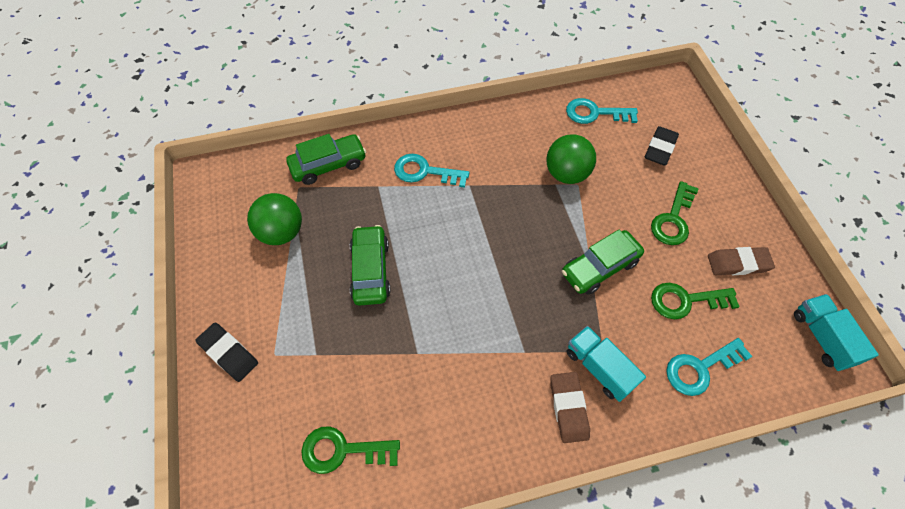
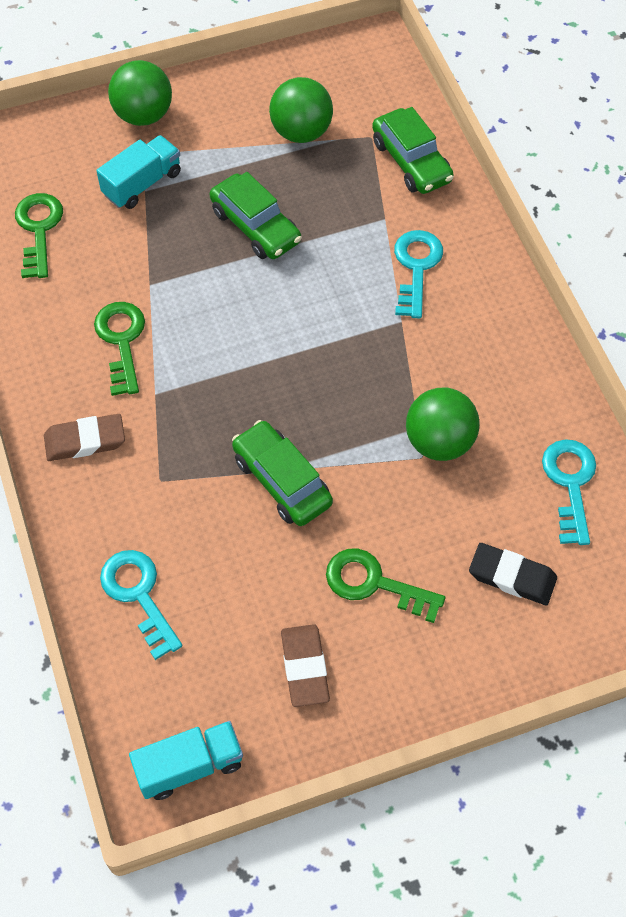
camera: 85 degrees right, 0 degrees up
(228, 353) = (143, 115): black eraser -> green ball
(370, 270) = (256, 226): green car -> green car turned 60 degrees clockwise
(599, 368) = (136, 475): turquoise truck -> turquoise truck (142, 184)
(685, 301) = (237, 587): green key -> green key (121, 341)

